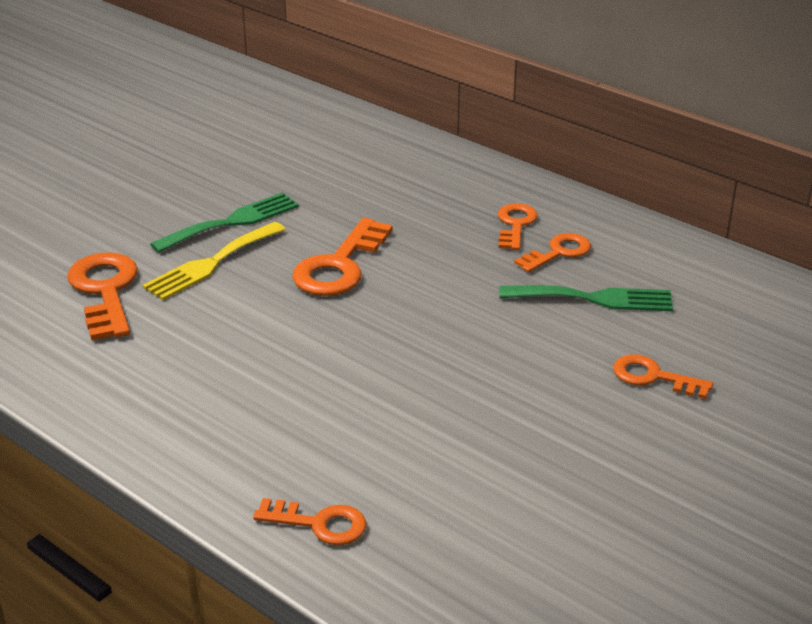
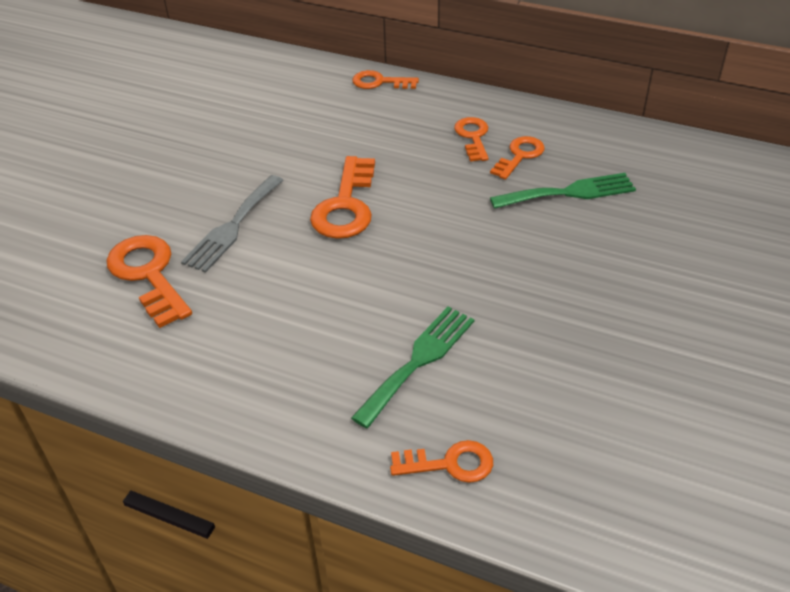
camera: 15 degrees left, 10 degrees up
(211, 263) = (232, 227): yellow fork -> grey fork
(232, 222) = (232, 182): green fork -> green fork (418, 361)
(653, 377) = (651, 255): orange key -> orange key (379, 82)

